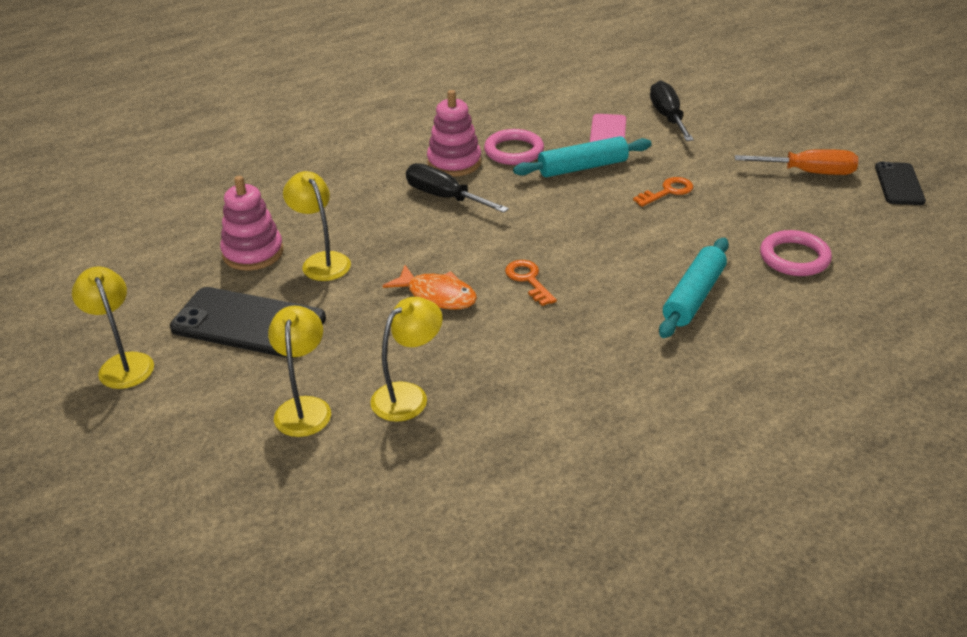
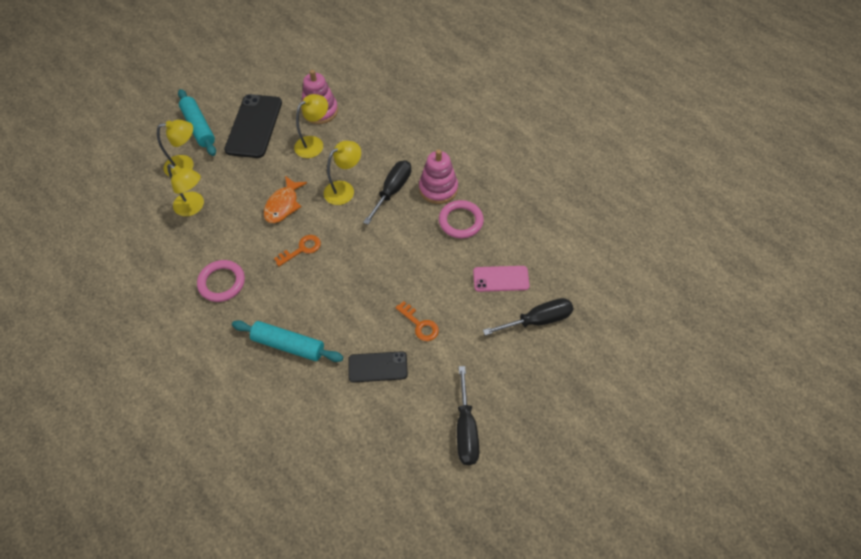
camera: 80 degrees right, 20 degrees up
(123, 363) = (221, 87): yellow lamp -> yellow lamp (344, 189)
(582, 167) = (445, 266): turquoise rolling pin -> turquoise rolling pin (198, 127)
(794, 257) = (340, 412): pink ring -> pink ring (222, 282)
(809, 172) = (466, 429): orange screwdriver -> black screwdriver
(899, 184) = (459, 504): black phone -> black phone (378, 367)

